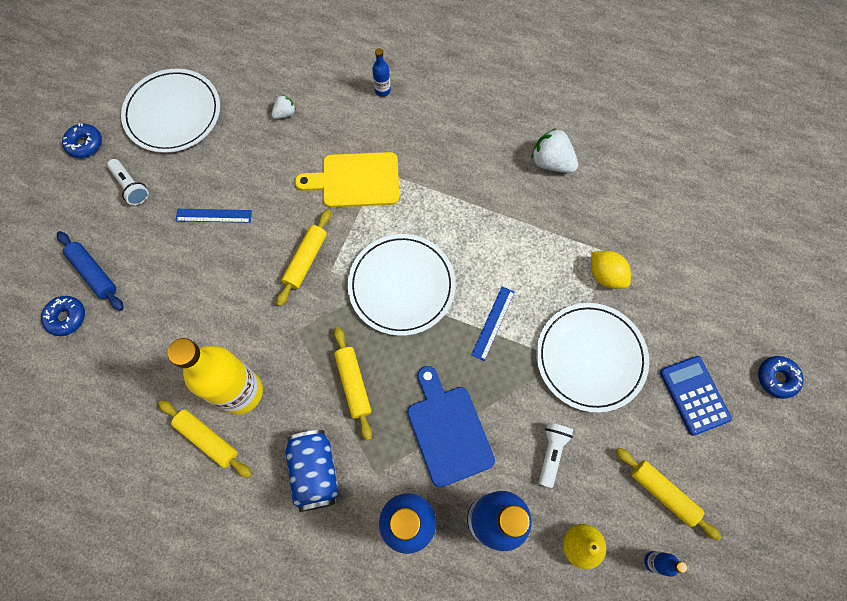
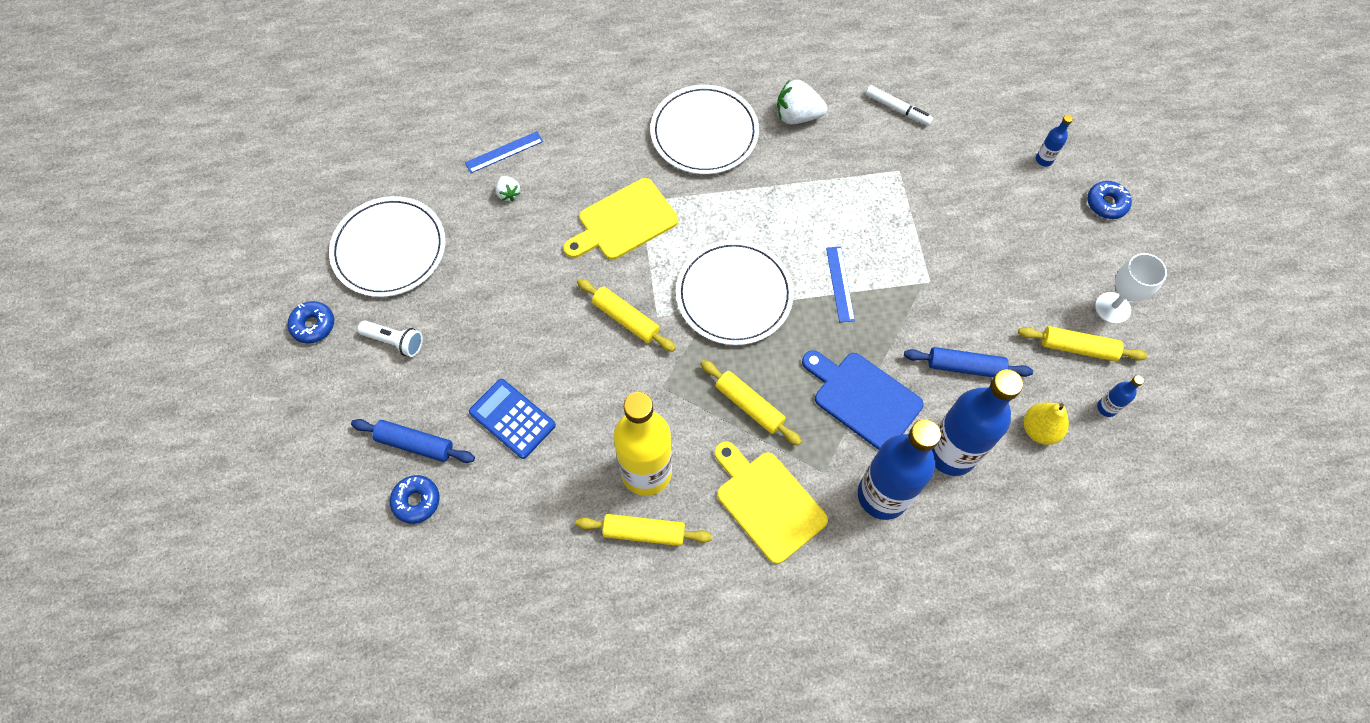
camera: 30 degrees left, 5 degrees down
(214, 215) = (503, 325): blue ruler -> blue ruler (504, 152)
(285, 113) = (508, 193): white strawberry -> white strawberry turned 135 degrees clockwise
(306, 260) = (626, 319): yellow rolling pin -> yellow rolling pin turned 45 degrees counterclockwise
(315, 472) = (767, 502): blue can -> yellow cutting board
(382, 91) = (593, 126): blue bottle -> blue bottle (1044, 159)
(551, 453) = (965, 367): white flashlight -> blue rolling pin
(590, 358) = (944, 268): white plate -> white plate (704, 133)
(605, 275) = (911, 191): yellow lemon -> none
(641, 198) = (897, 109): none -> white marker
(694, 395) = (1050, 253): blue calculator -> blue calculator (512, 418)
(719, 475) = (1112, 308): none -> white goblet

